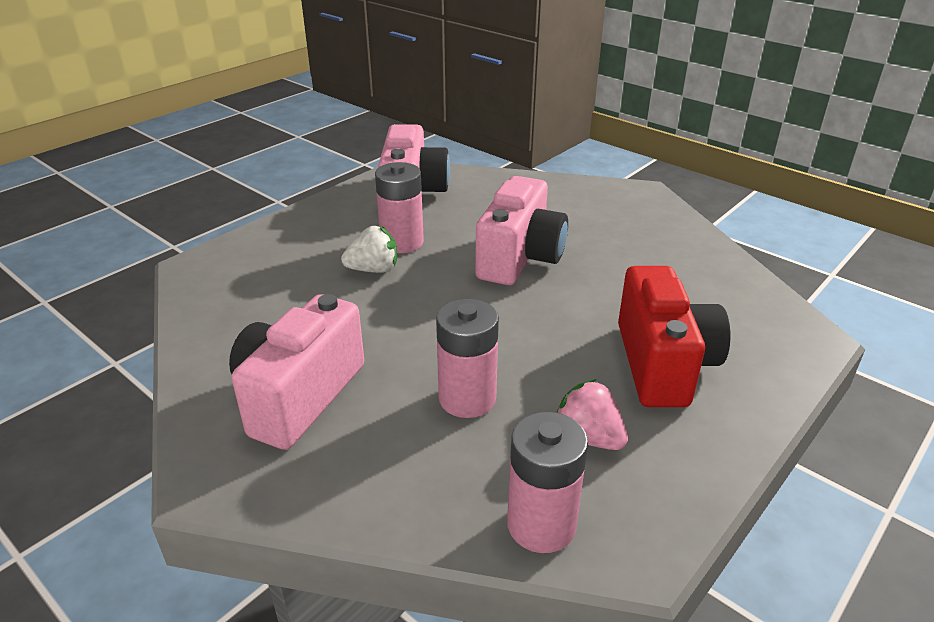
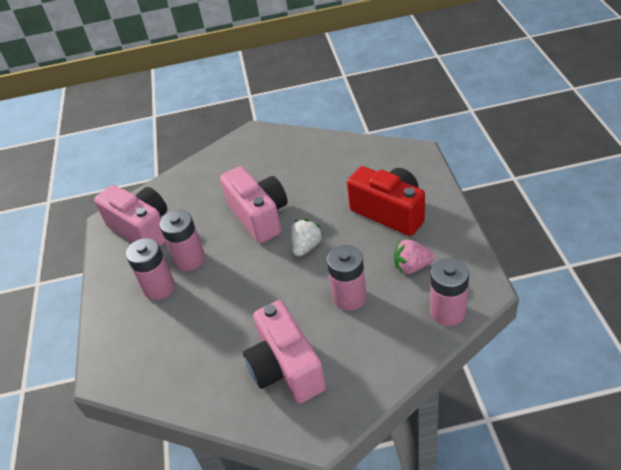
camera: 45 degrees left, 10 degrees up
(342, 242) = (159, 288): none -> pink battery
(373, 269) = (203, 285): white strawberry -> white strawberry (306, 247)

